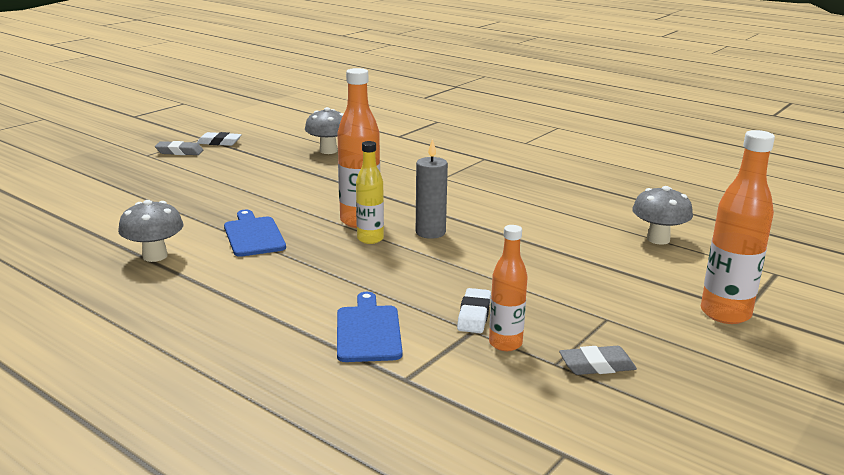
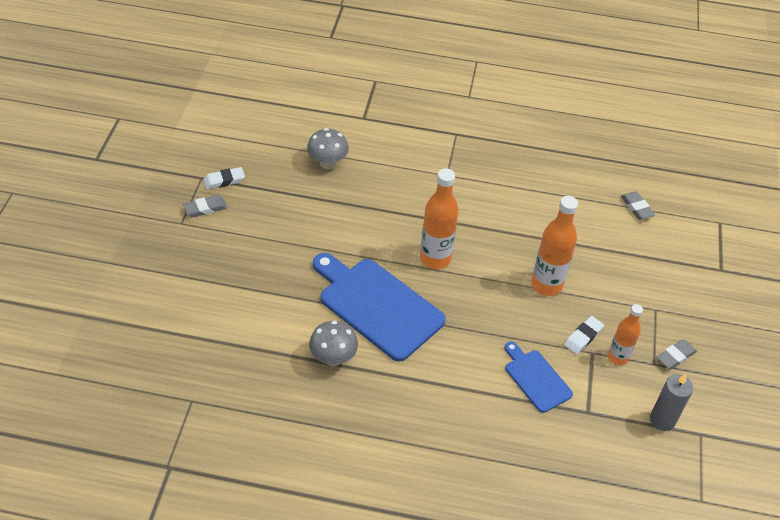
camera: 30 degrees left, 25 degrees up
(253, 235) = (377, 305): blue cutting board -> blue cutting board, size x1.86
(370, 239) = (460, 279): yellow bottle -> none
(430, 232) = (492, 255): grey candle -> grey candle (662, 420)
(474, 315) = (583, 337): white eraser -> white eraser turned 60 degrees clockwise
(658, 239) = (636, 208): grey mushroom -> grey eraser
(725, 313) = (713, 277): orange bottle -> orange bottle (546, 285)

